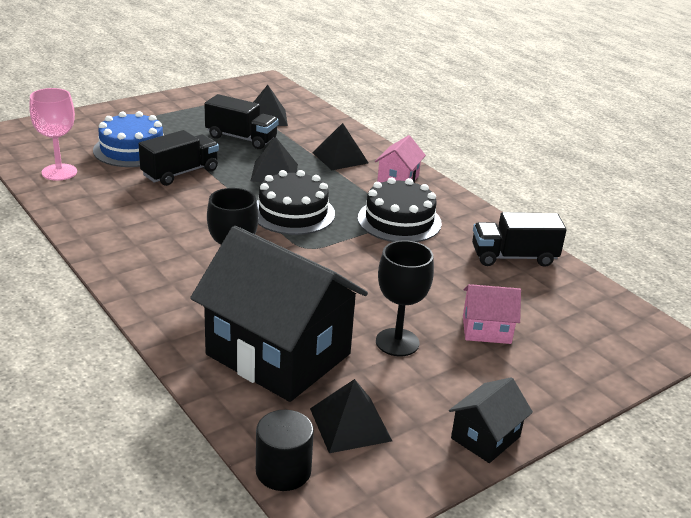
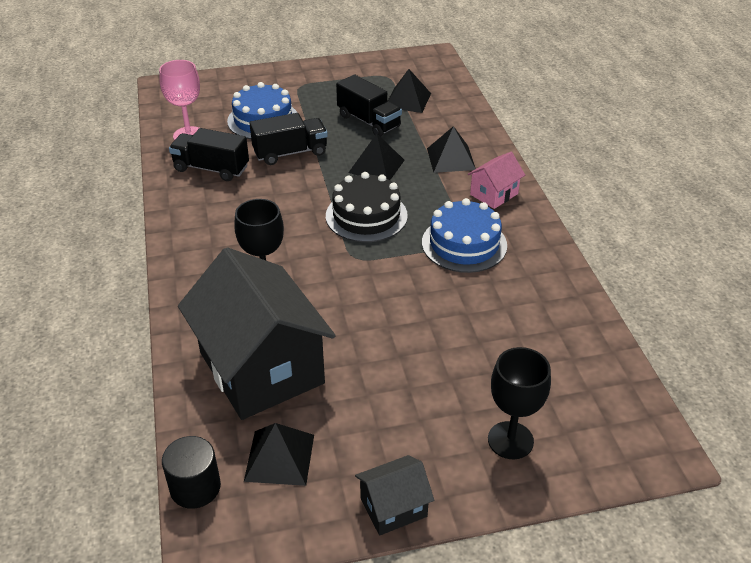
camera: 25 degrees right, 10 degrees up
(397, 342) = (375, 382): black goblet -> black goblet (510, 440)
(399, 220) = (464, 244): black cake -> blue cake
(486, 330) = (472, 389): pink house -> none
(513, 257) = (556, 311): black truck -> black truck (211, 168)

